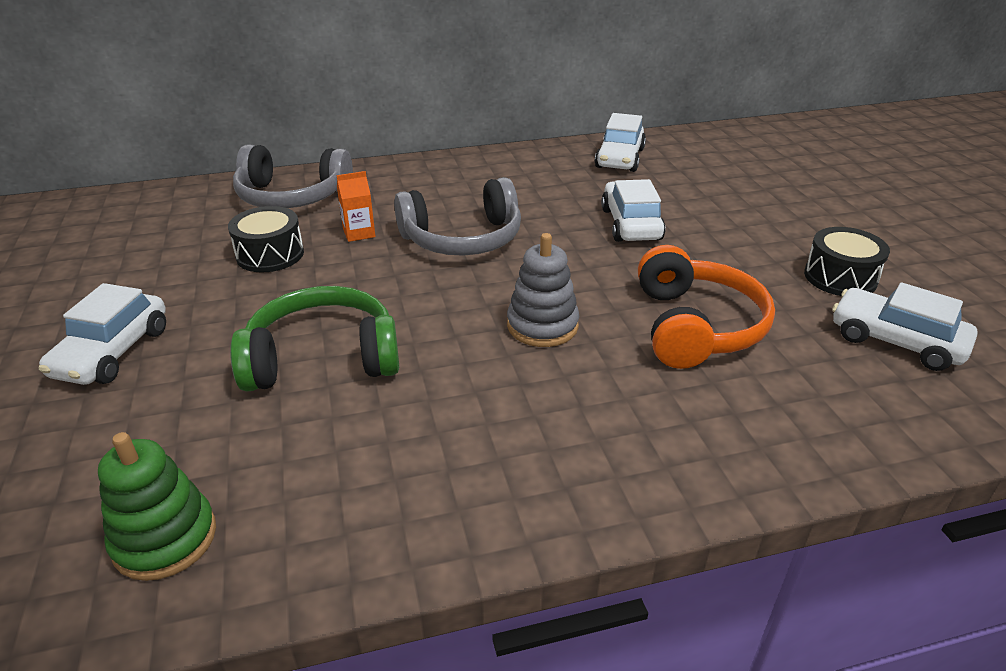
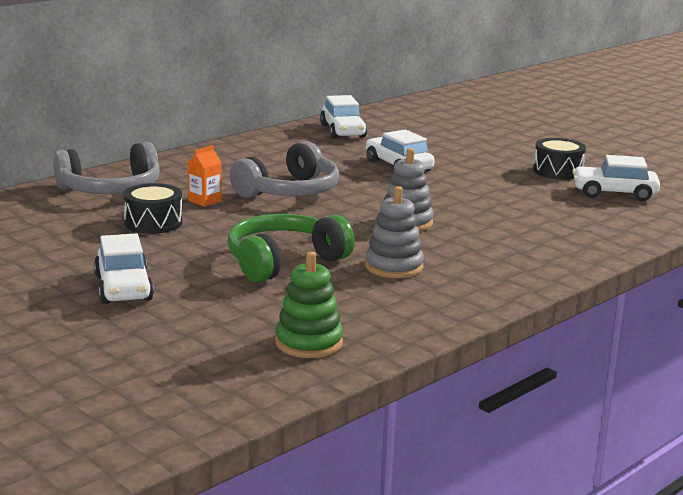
camera: 30 degrees left, 15 degrees down
(440, 409) = (394, 267): none -> grey stacking toy
(696, 326) = (499, 206): orange headphones -> none

